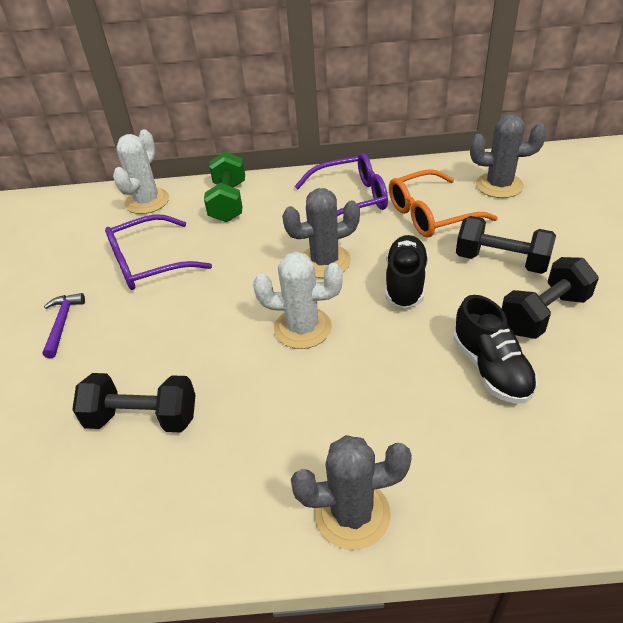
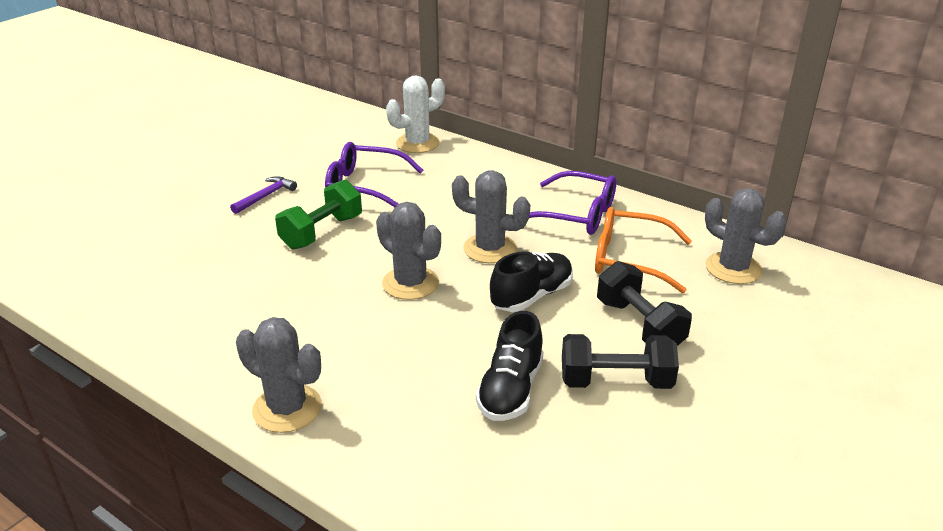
camera: 35 degrees right, 10 degrees down
(143, 418) = (241, 278): black dumbbell -> none
(228, 202) = (475, 171): green dumbbell -> green dumbbell (322, 232)
(302, 328) = (410, 283): white cactus -> grey cactus

